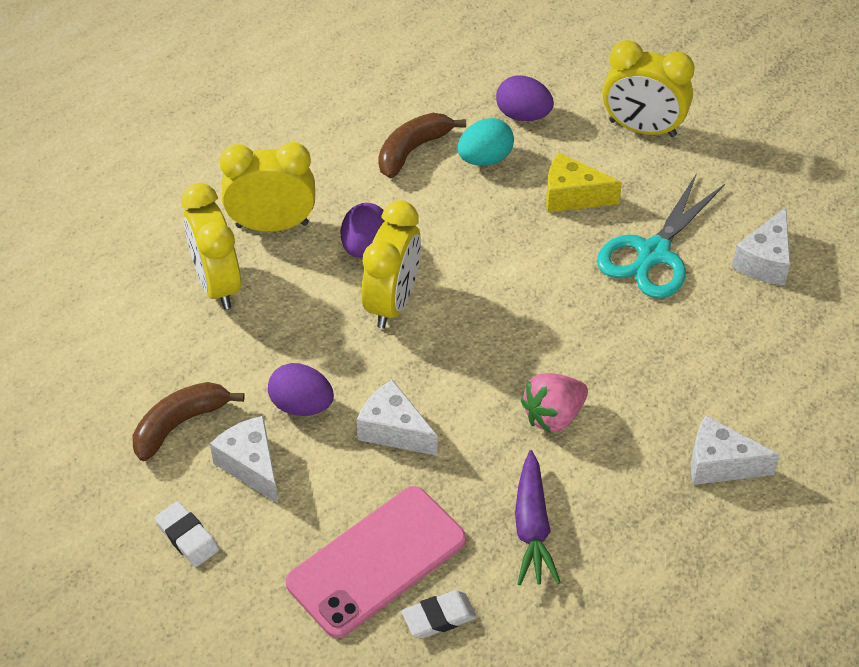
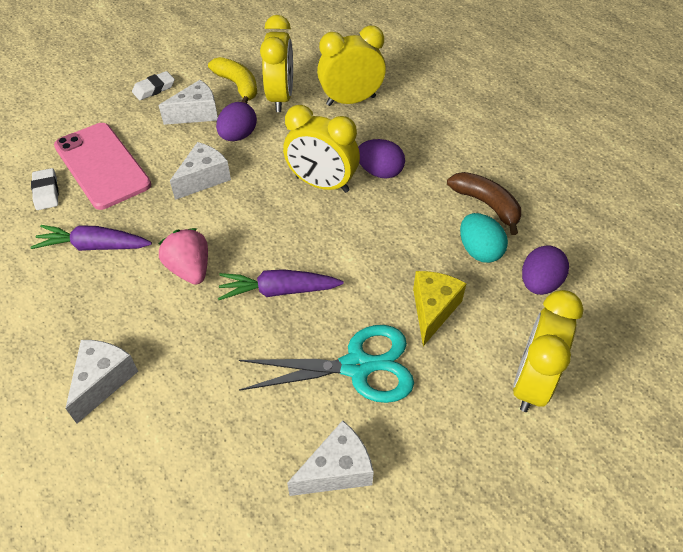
camera: 95 degrees right, 0 degrees up
(179, 424) = (238, 86): brown banana -> yellow banana
(272, 225) = (404, 126): yellow clock -> yellow clock (281, 98)
(570, 326) = (278, 291): none -> purple carrot
(653, 253) = (357, 366): turquoise scissors -> turquoise scissors turned 135 degrees clockwise
(764, 261) = (337, 470): white cheese -> white cheese turned 120 degrees clockwise

